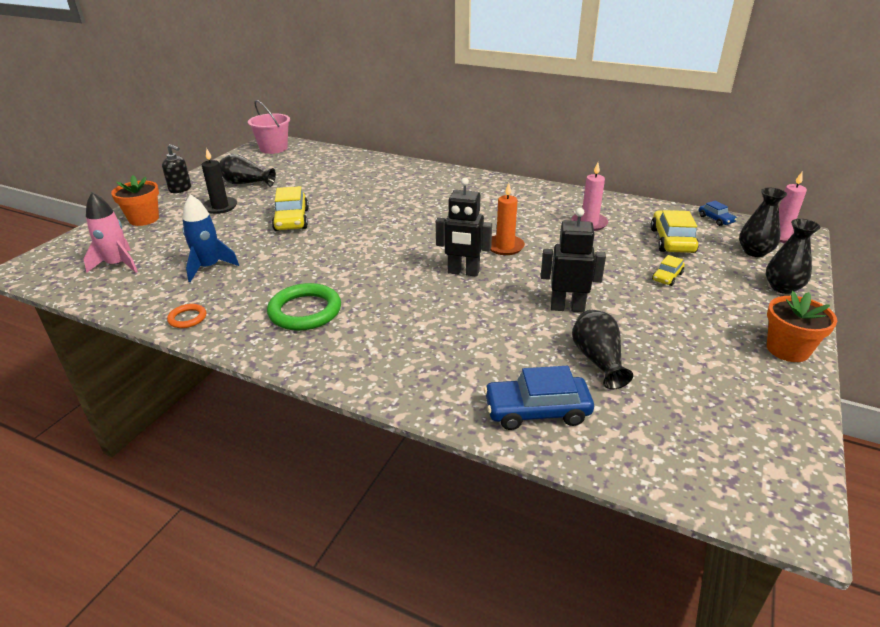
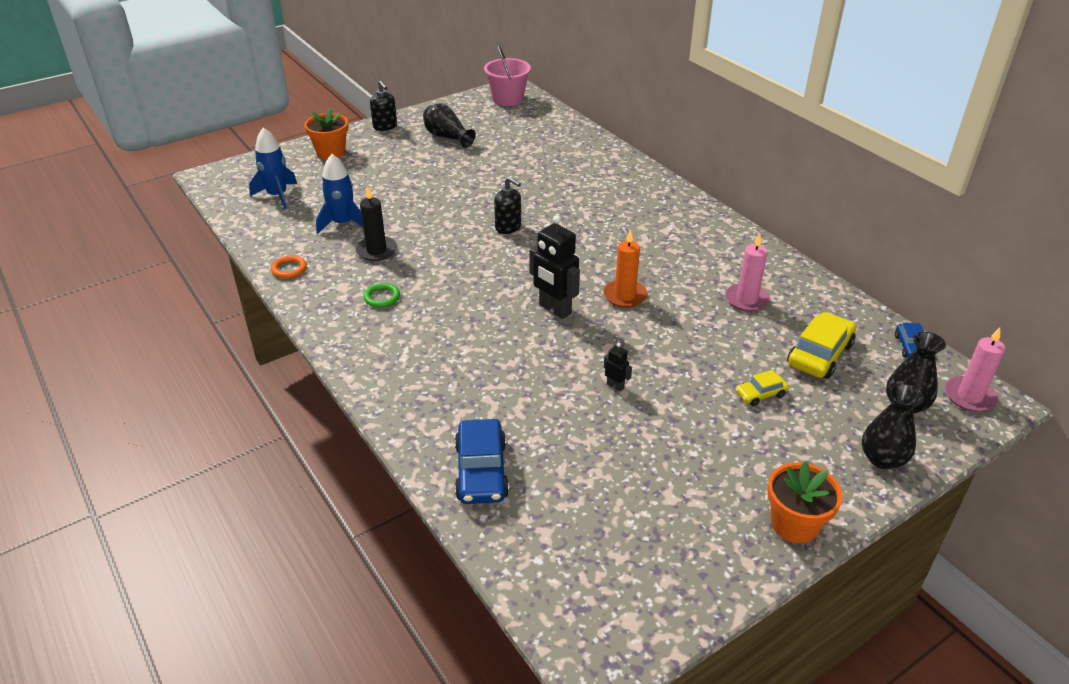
camera: 30 degrees right, 5 degrees up
(118, 265) = (277, 196): pink rocket -> blue rocket
(220, 207) = (402, 159): black candle -> black candle (376, 250)
(292, 220) = (452, 194): yellow car -> none
(305, 311) = (382, 297): green ring -> green ring, size x0.51
(364, 229) = (508, 227): none -> black soap dispenser
(537, 411) = (481, 471): blue car -> blue car turned 120 degrees counterclockwise
(567, 307) = (615, 386): black robot -> black robot, size x0.47
(598, 360) = (586, 450): black vase -> none

